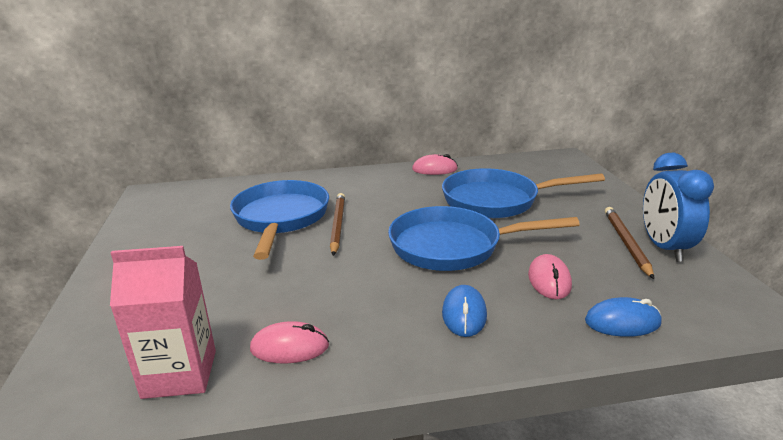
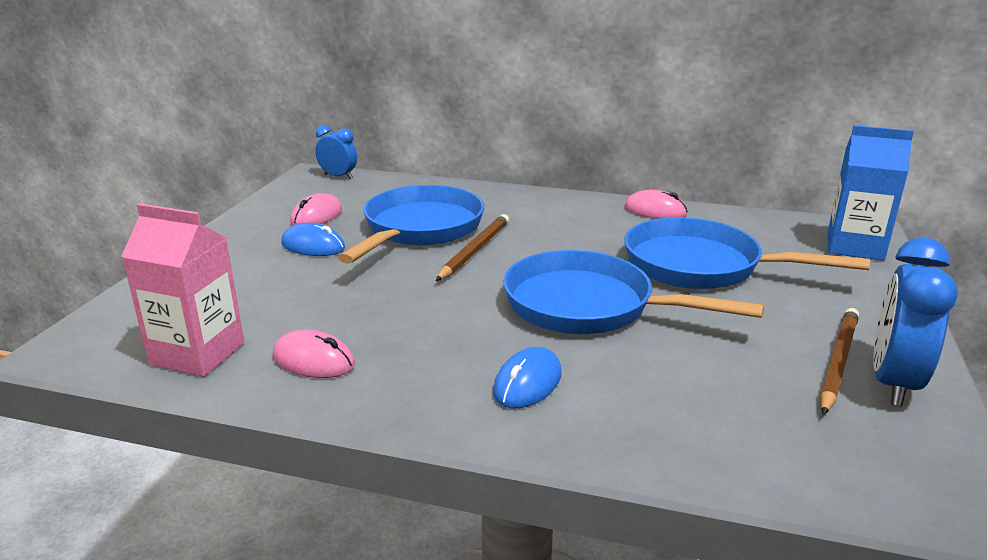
camera: 25 degrees right, 0 degrees up
(174, 190) = (338, 176): none -> blue clock
(549, 280) = (674, 377): pink mouse -> pink mouse (316, 216)
(569, 168) = (854, 247): none -> blue carton
(622, 322) = (724, 452): blue mouse -> blue mouse (313, 246)

